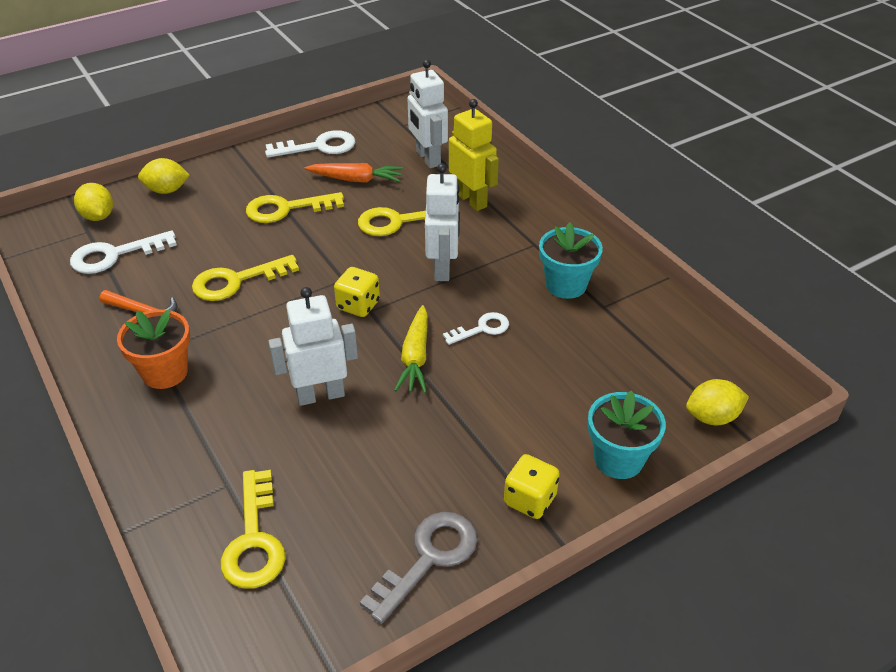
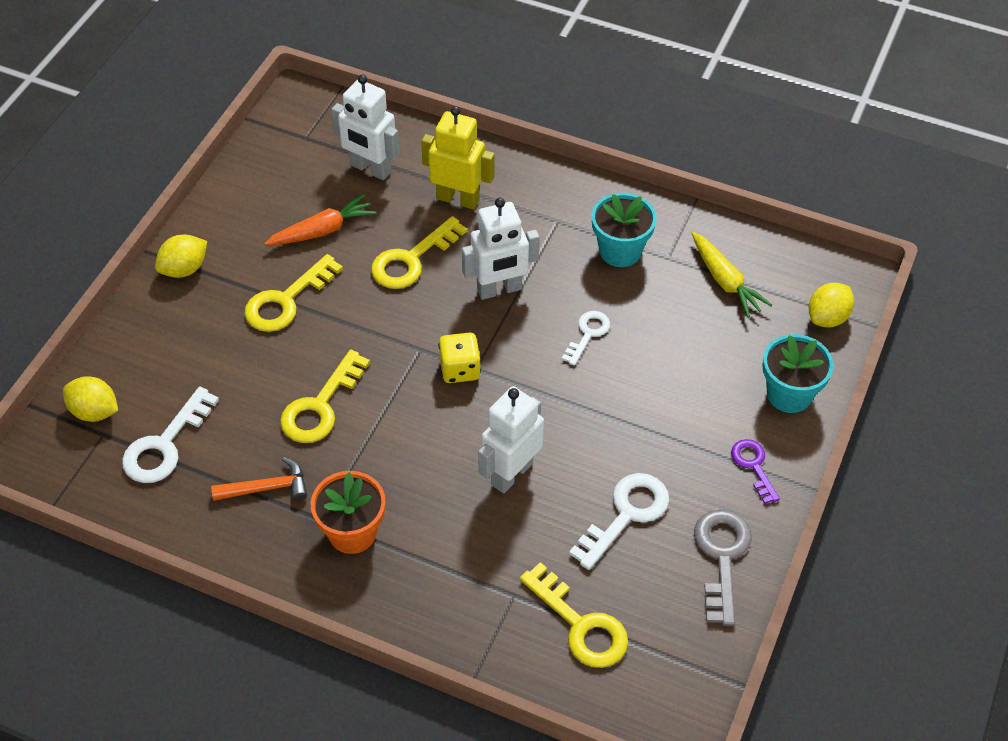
camera: 35 degrees left, 10 degrees up
(167, 190) = (135, 343): yellow lemon -> yellow lemon (184, 269)
(318, 147) = (243, 208): white key -> white key (626, 515)
(415, 357) = (557, 393): yellow carrot -> yellow carrot (725, 281)
(443, 268) = (499, 290): white robot -> white robot turned 105 degrees clockwise
(530, 500) = (753, 466): yellow dice -> purple key

